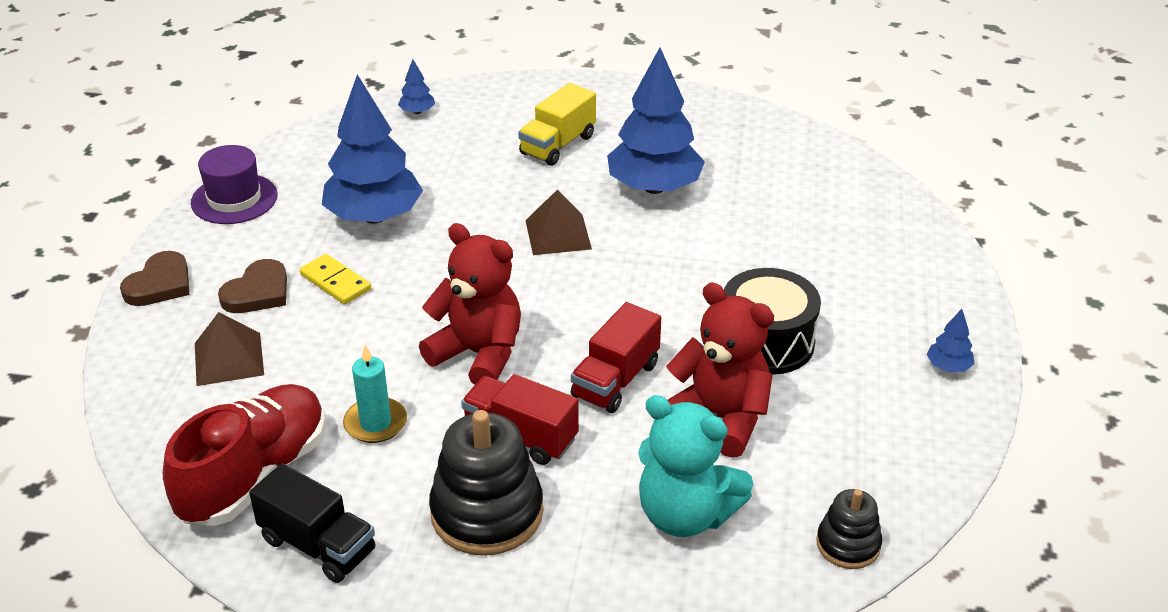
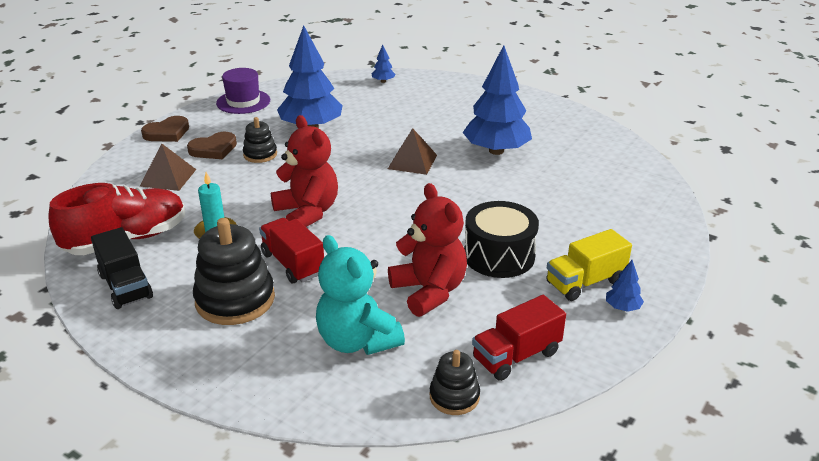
camera: 25 degrees right, 5 degrees down
(335, 282) = (260, 154): yellow domino -> black stacking toy
(558, 145) = (453, 115): yellow truck -> yellow truck (585, 282)
(615, 380) = (379, 250): red truck -> red truck (516, 356)

